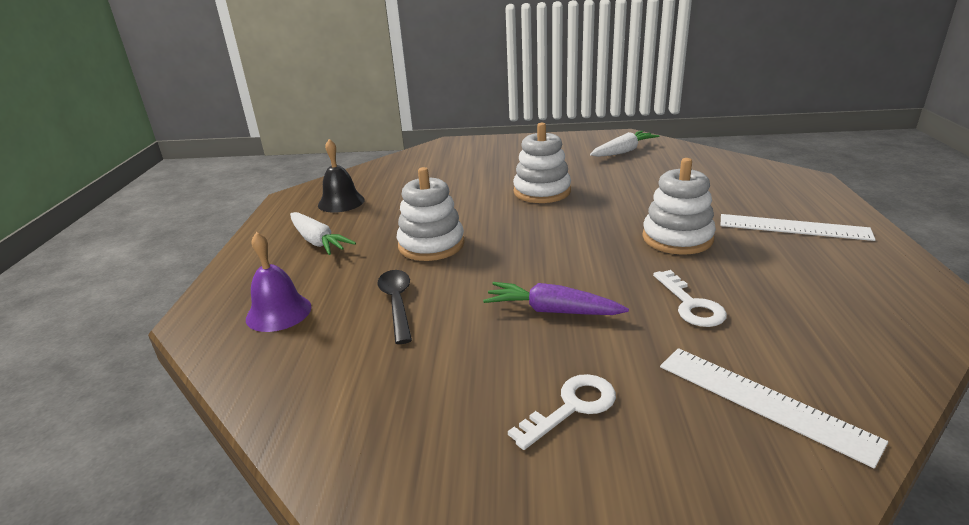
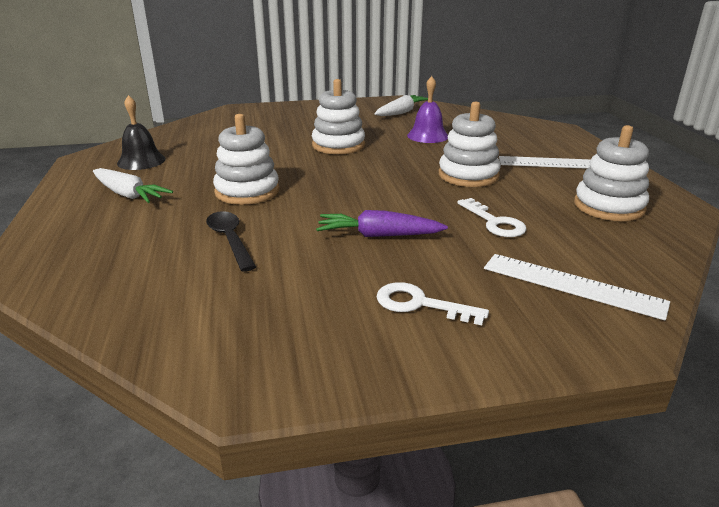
camera: 15 degrees left, 0 degrees up
(278, 312) = (109, 256): purple bell -> purple bell (427, 136)
(572, 407) = (419, 304): white key -> white key turned 105 degrees counterclockwise
(842, 293) = (609, 206): none -> white stacking toy

